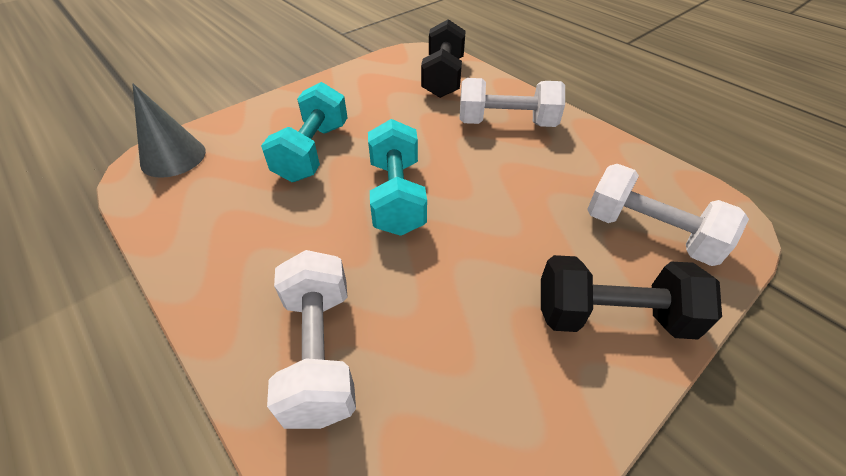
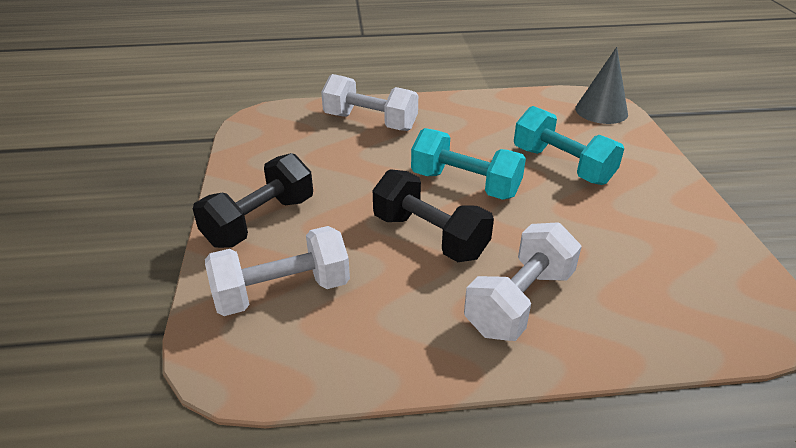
camera: 125 degrees right, 10 degrees down
(443, 77) = (671, 304): black dumbbell -> black dumbbell (429, 236)

